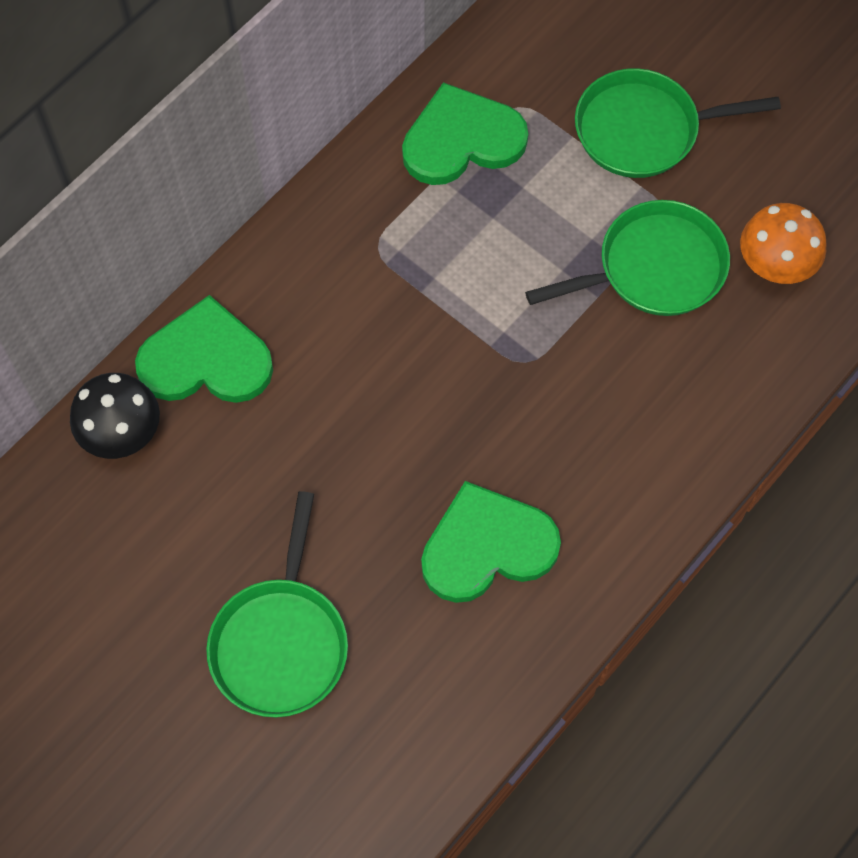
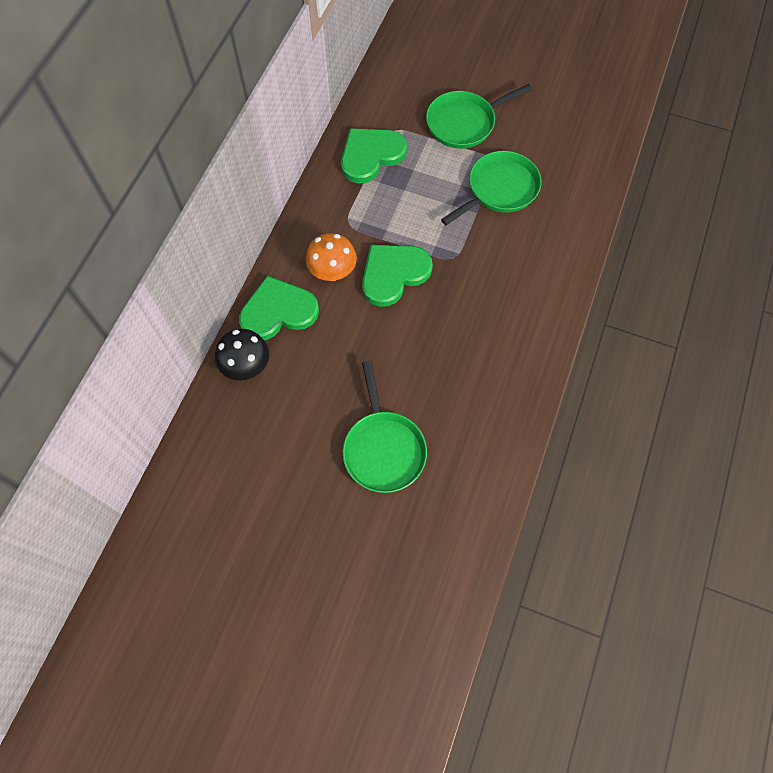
camera: 20 degrees left, 0 degrees up
(487, 546) = (474, 359): green heart -> green heart (393, 274)
(775, 266) = (560, 169): orange mushroom -> orange mushroom (332, 272)

